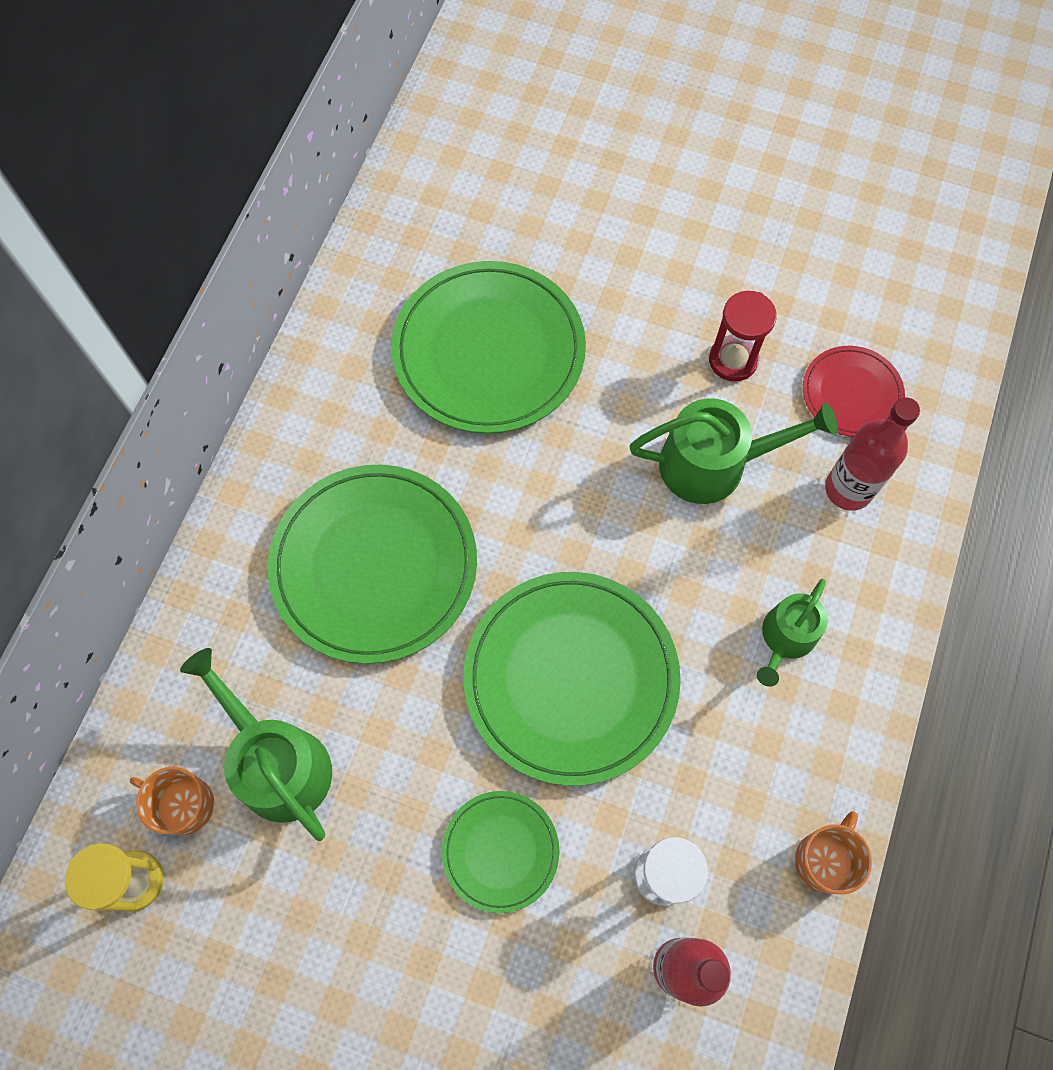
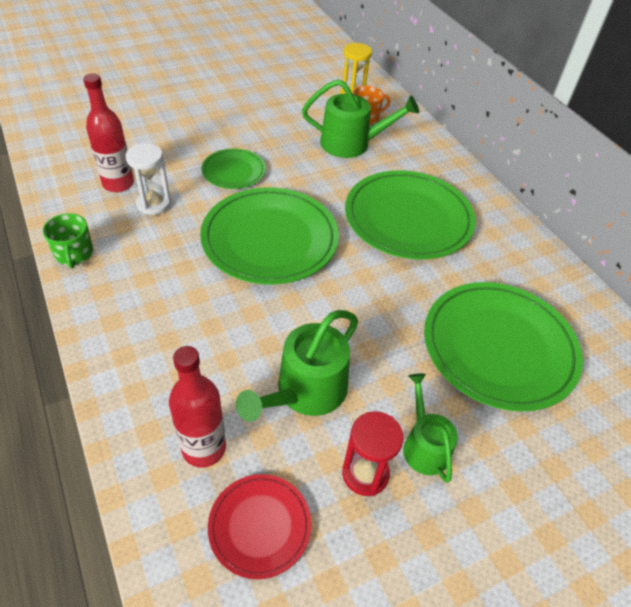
camera: 130 degrees right, 20 degrees down
(786, 638) = (173, 331): green watering can -> green watering can (424, 446)
(824, 860) = (74, 254): orange mug -> green mug

